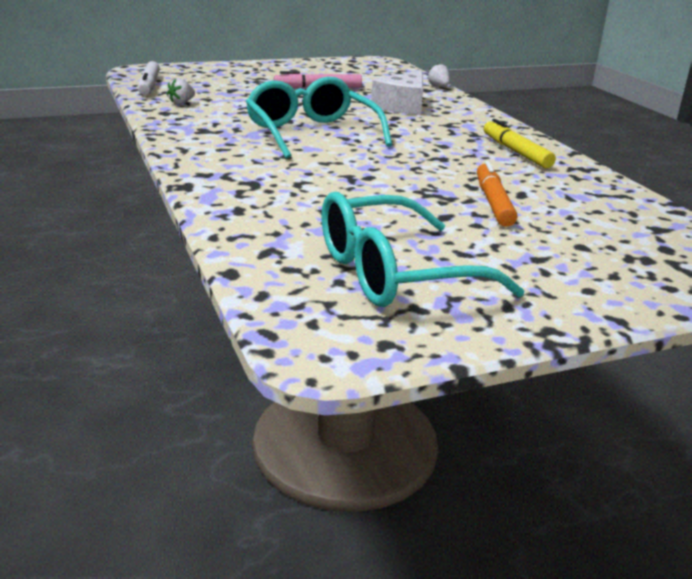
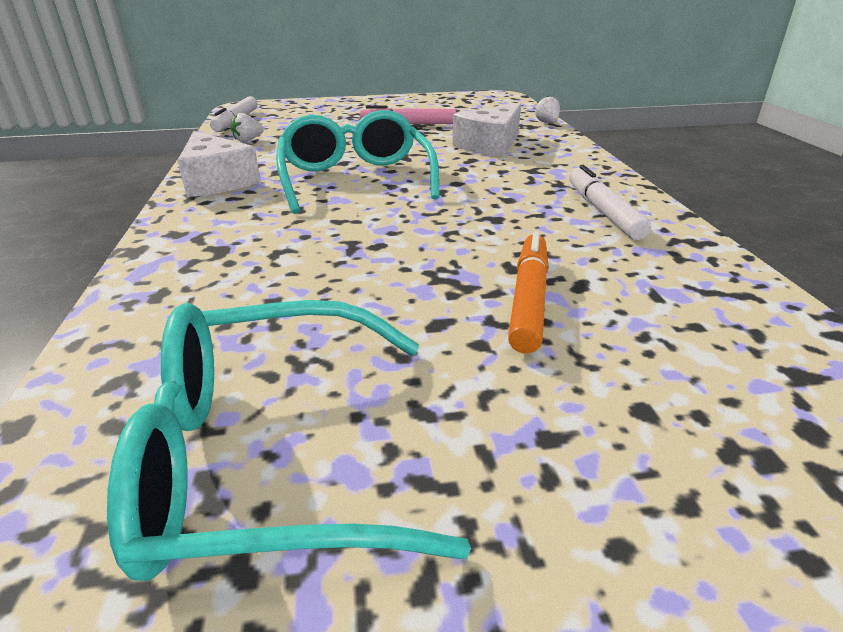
camera: 15 degrees right, 5 degrees up
(193, 136) = (217, 181): none -> white cheese
(516, 152) = (603, 211): yellow marker -> white marker

